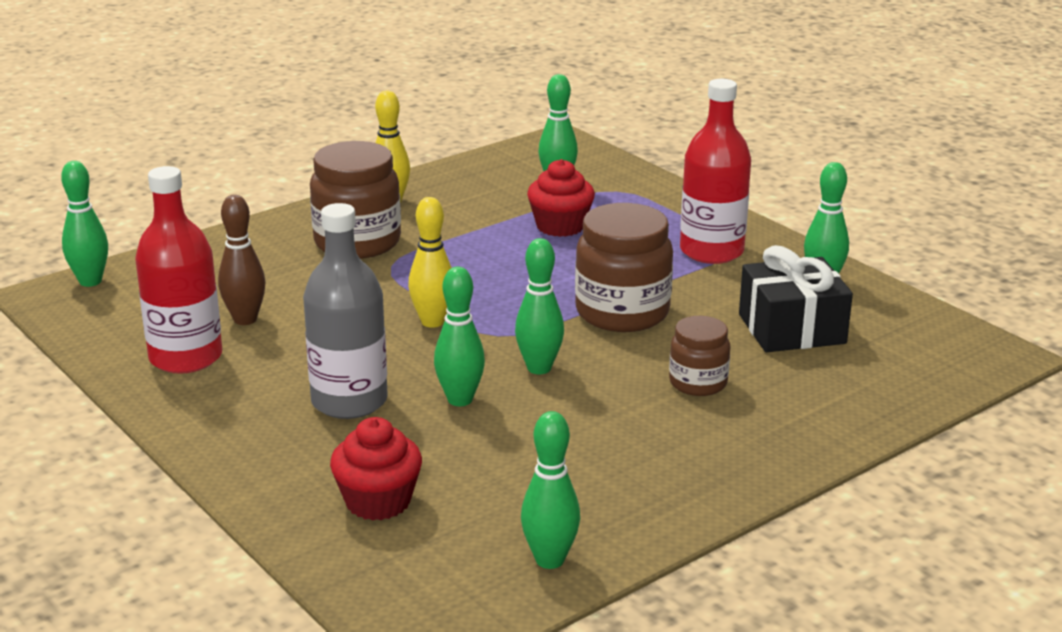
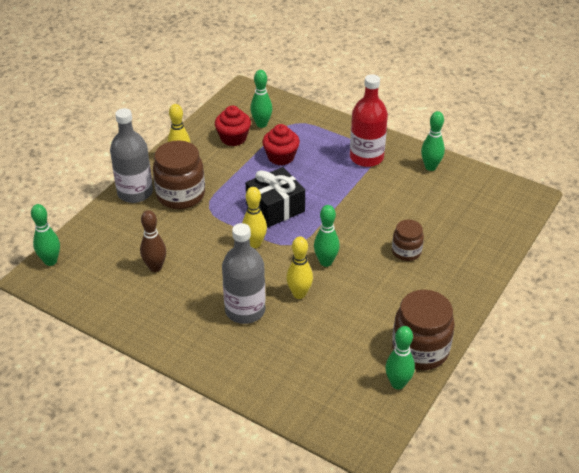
camera: 20 degrees left, 15 degrees up
(185, 357) = (141, 303): red bottle -> none
(287, 227) = (135, 192): none -> grey bottle
(378, 501) = (298, 372): red cupcake -> red cupcake (233, 138)
(460, 400) = (299, 294): green bowling pin -> yellow bowling pin
(622, 313) = (345, 213): brown jar -> brown jar (420, 350)
(791, 329) = (431, 203): black gift -> black gift (275, 208)

